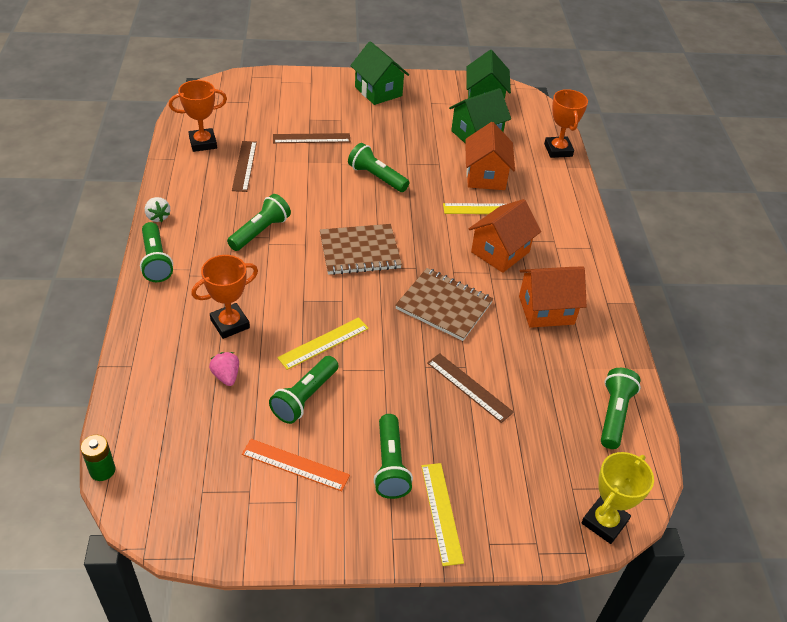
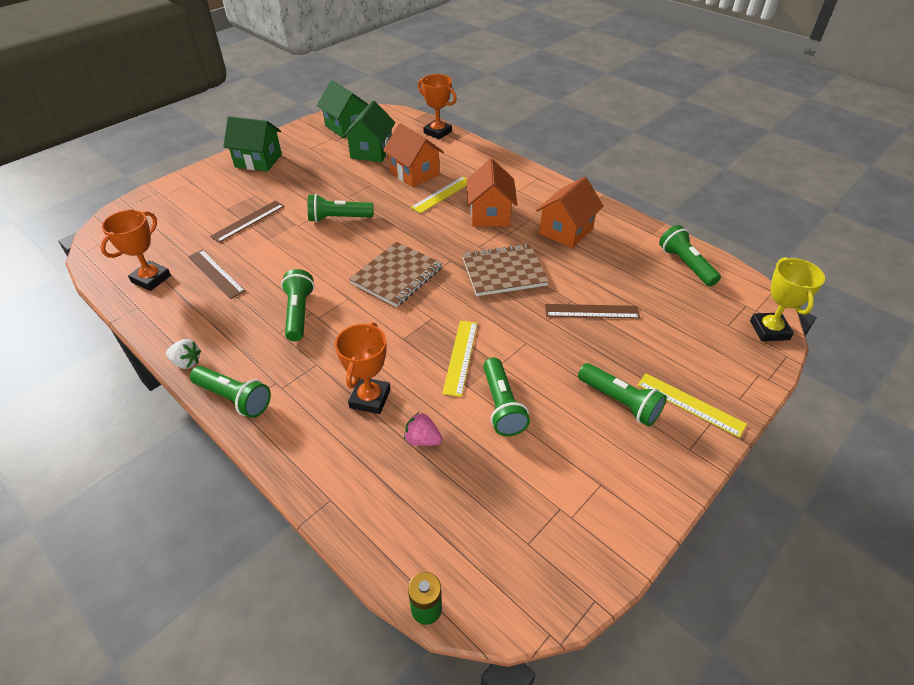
camera: 40 degrees left, 0 degrees up
(295, 465) = (563, 459): orange ruler -> none

